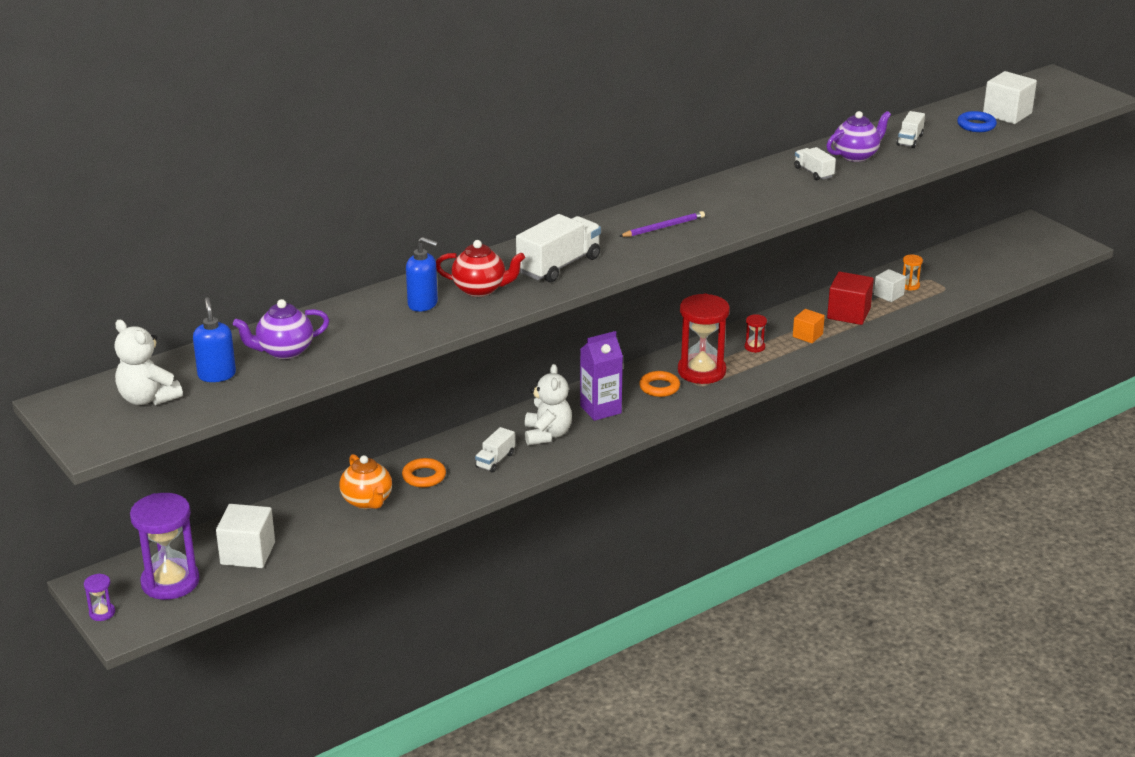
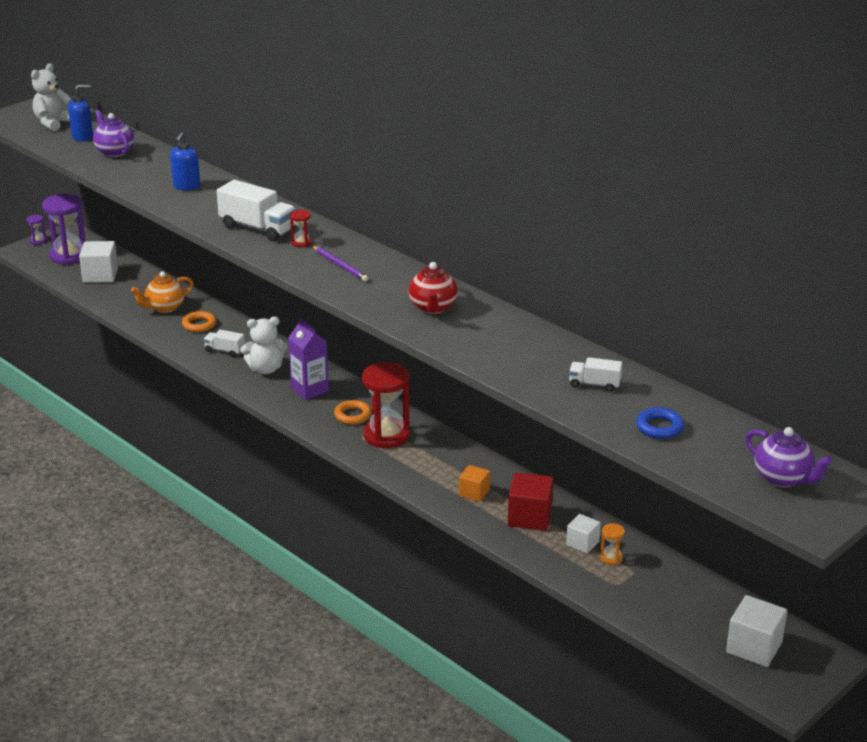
camera: 80 degrees right, 0 degrees up
(480, 289) = (212, 203): red teapot -> red teapot (433, 308)
(754, 347) = (441, 462): red hourglass -> red hourglass (301, 243)
(813, 172) = (485, 331): white truck -> none
(856, 155) = (538, 353): purple teapot -> purple teapot (783, 478)
(1007, 114) = (706, 449): white cube -> white cube (754, 647)

